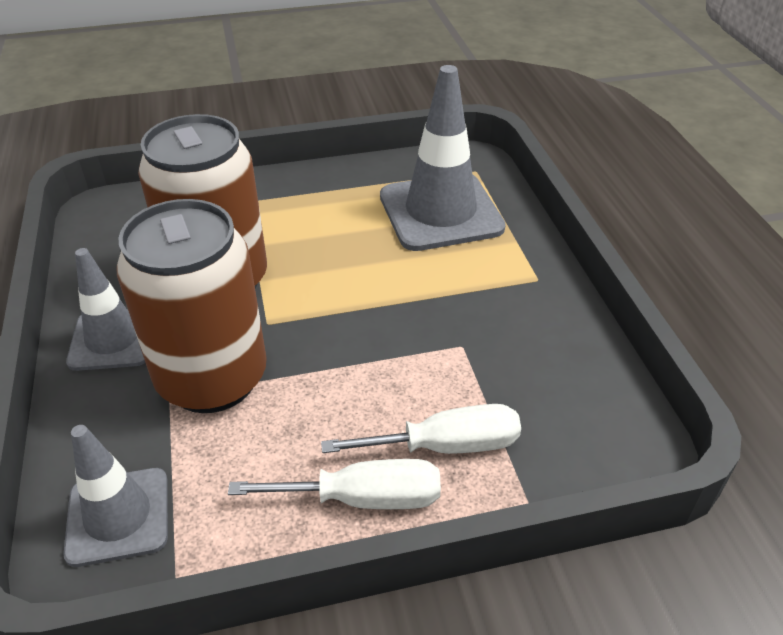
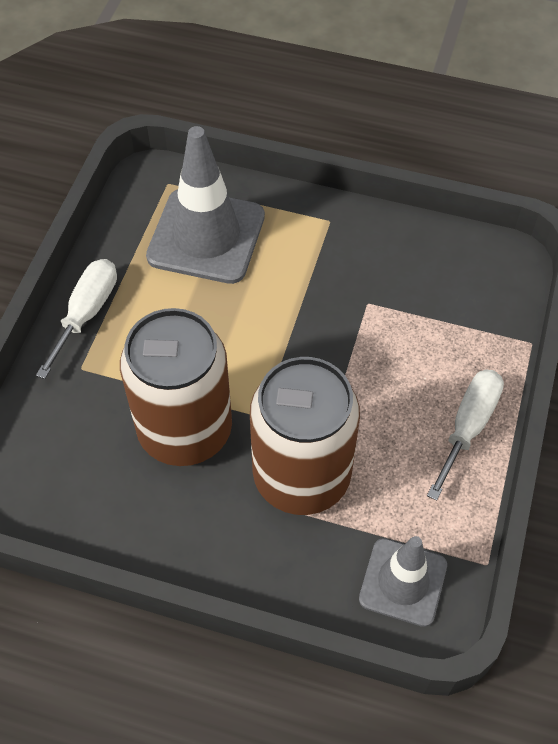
camera: 60 degrees left, 15 degrees up
(113, 339) = (207, 535): grey traffic cone -> none
(445, 445) = (451, 359): white screwdriver -> white screwdriver (86, 313)

